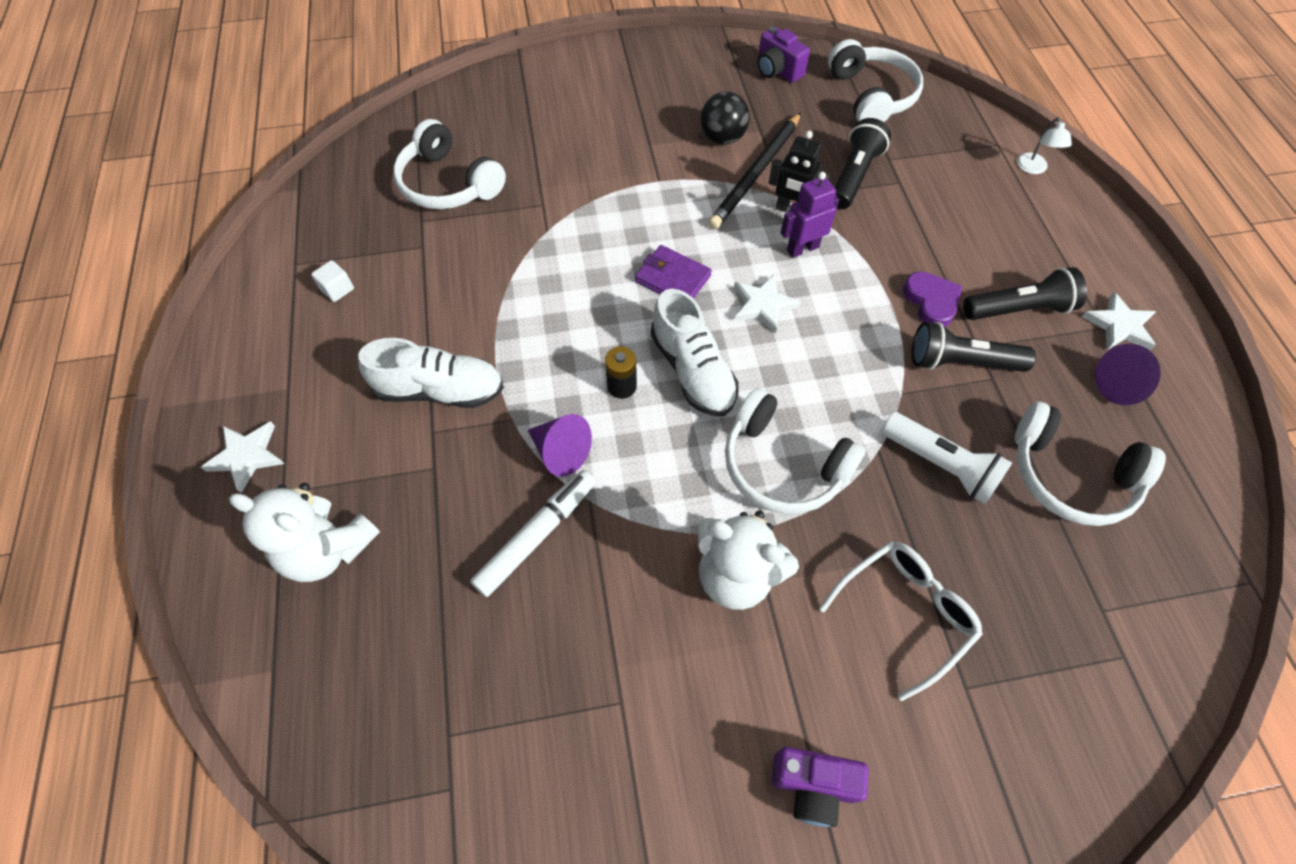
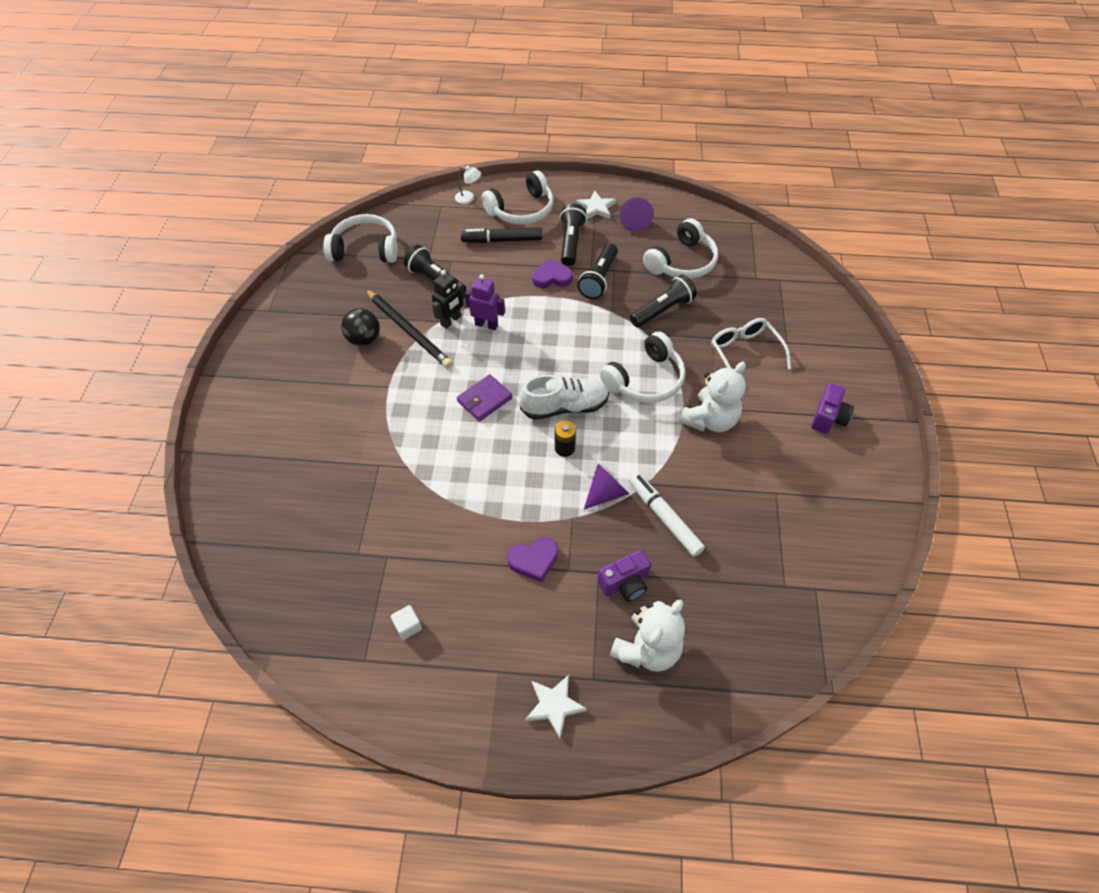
camera: 75 degrees left, 5 degrees down
(440, 390) = (533, 560): white shoe -> purple heart
(449, 183) = (324, 528): white headphones -> white headphones (521, 210)
(763, 305) = (525, 357): white star -> none
(777, 70) = (310, 290): purple camera -> purple camera (625, 583)
(802, 248) = (486, 324): purple robot -> purple robot turned 120 degrees clockwise
(941, 465) = (662, 310): white flashlight -> black flashlight
(972, 226) = (502, 240): none -> black marker

